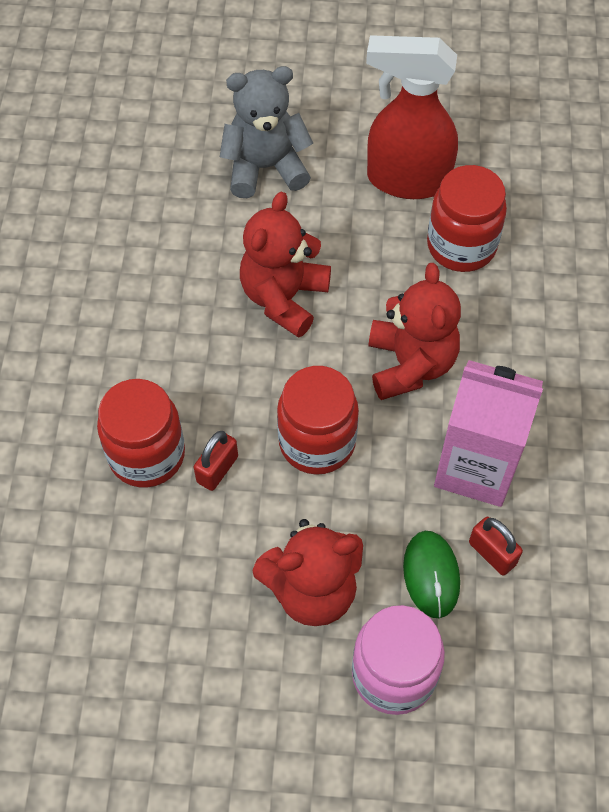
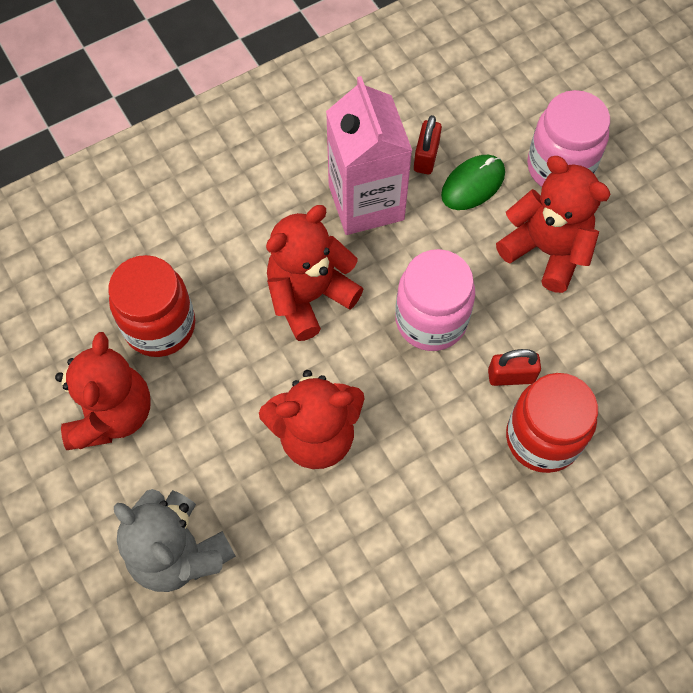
camera: 125 degrees left, 5 degrees up
(317, 442) = (431, 320): red jar -> pink jar
(406, 180) = (111, 414): red spray bottle -> red teddy bear

